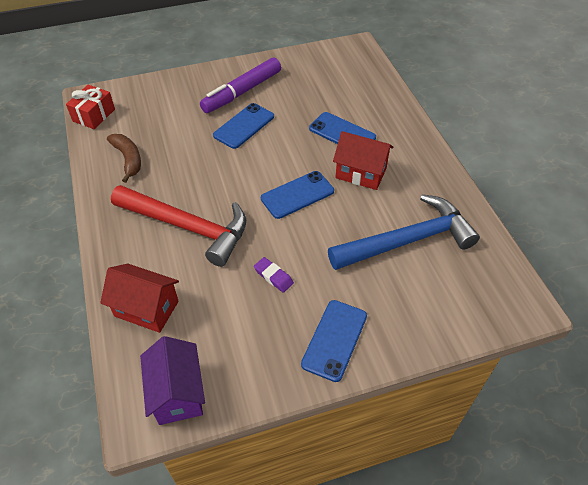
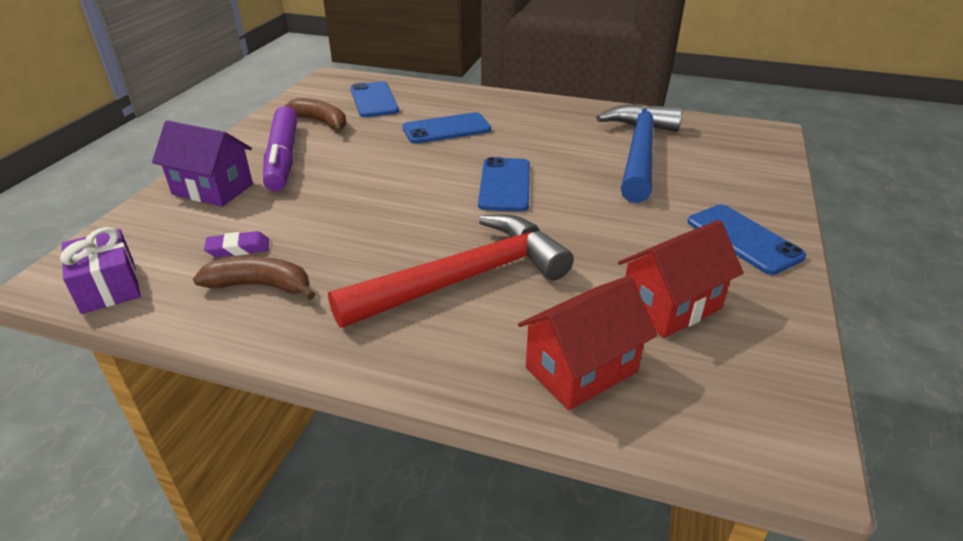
camera: 55 degrees left, 15 degrees down
(94, 115) = (108, 287): red gift -> purple gift
(177, 393) = (759, 392): purple house -> purple house (212, 189)
(244, 126) = (343, 177): blue phone -> blue phone (374, 100)
(273, 276) = (616, 244): purple eraser -> purple eraser (238, 248)
(295, 79) = (321, 122): none -> brown banana
(361, 173) = (519, 141): red house -> red house (670, 306)

